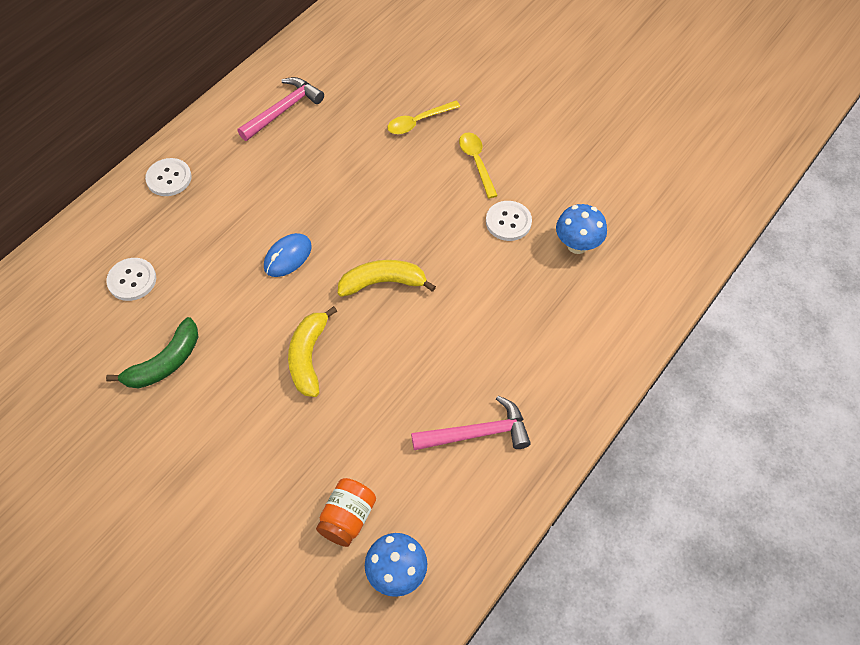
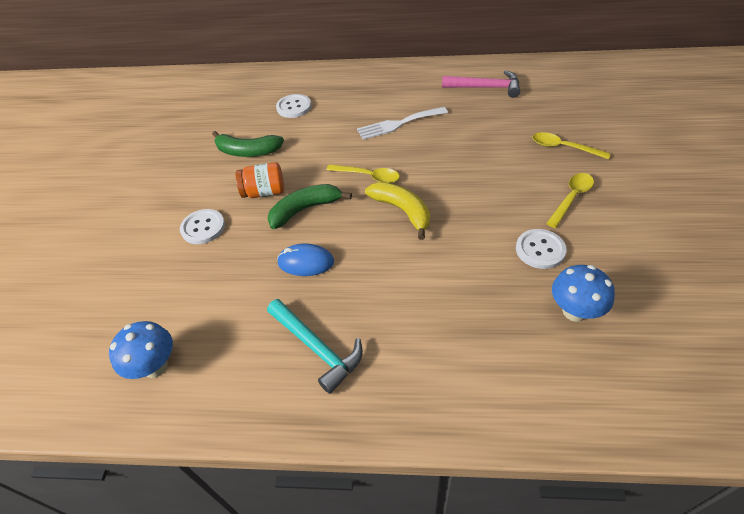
camera: 60 degrees right, 10 degrees down
(169, 178) = (379, 78): white button -> white button (203, 227)
(262, 210) = (398, 124): none -> white fork
(287, 257) = (375, 155): blue mouse -> blue mouse (306, 262)
(308, 357) = (305, 209): yellow banana -> green banana
(313, 280) = (368, 176): none -> yellow spoon
(347, 518) = (187, 307): orange jar -> orange jar (264, 192)
(477, 433) = (317, 348): pink hammer -> turquoise hammer

